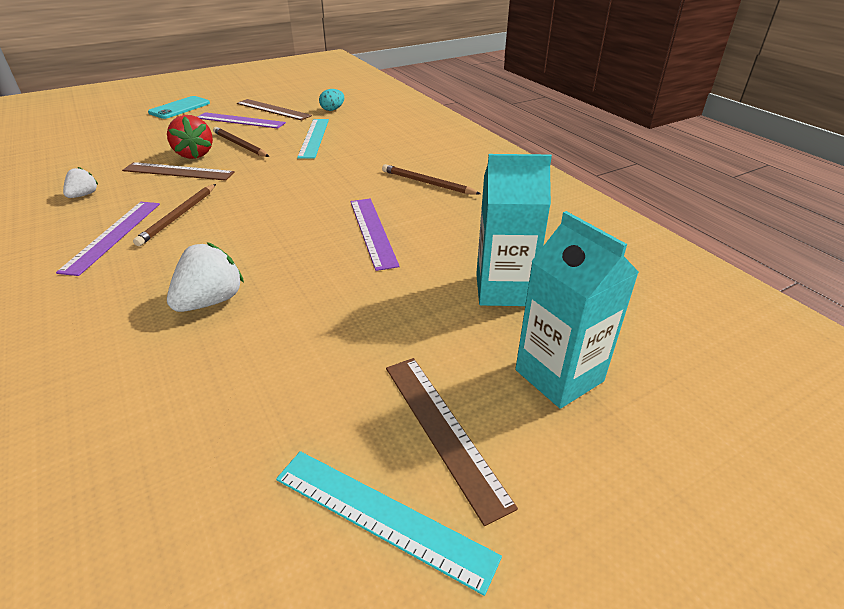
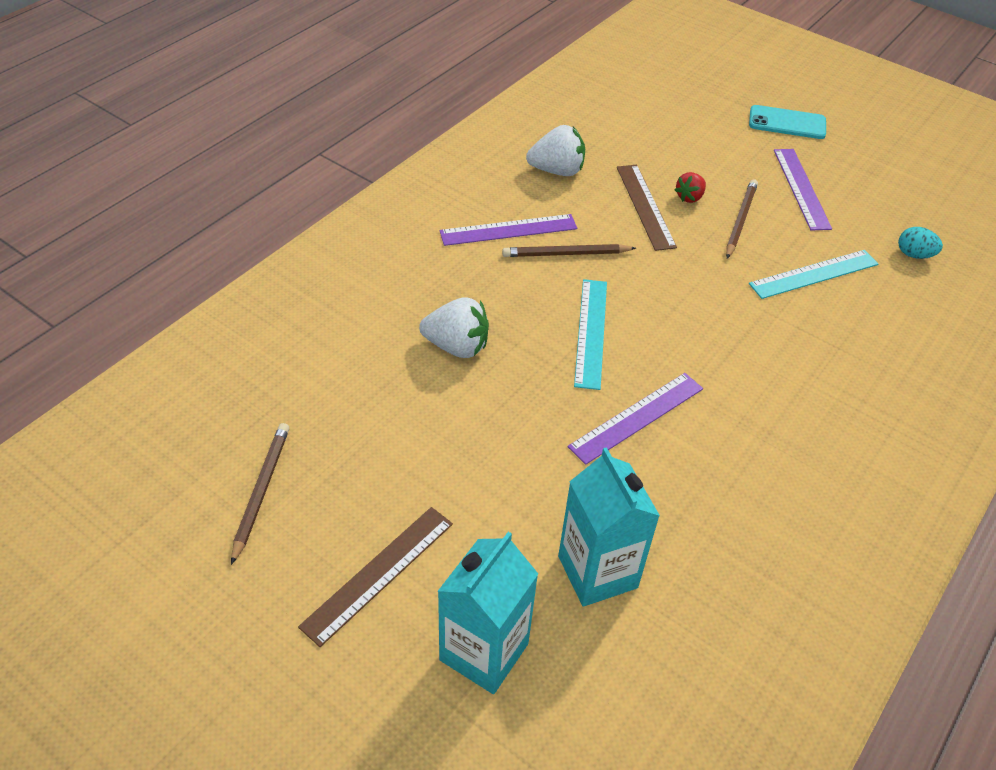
camera: 65 degrees right, 10 degrees up
(84, 195) = (557, 171): white strawberry -> white strawberry, size x1.69
(194, 154) = (689, 197): red strawberry -> red strawberry, size x0.59
(273, 109) = (859, 200): brown ruler -> none
(382, 516) = (286, 559): turquoise ruler -> turquoise ruler (591, 332)
(427, 183) = (782, 430): brown pencil -> brown pencil (261, 491)

